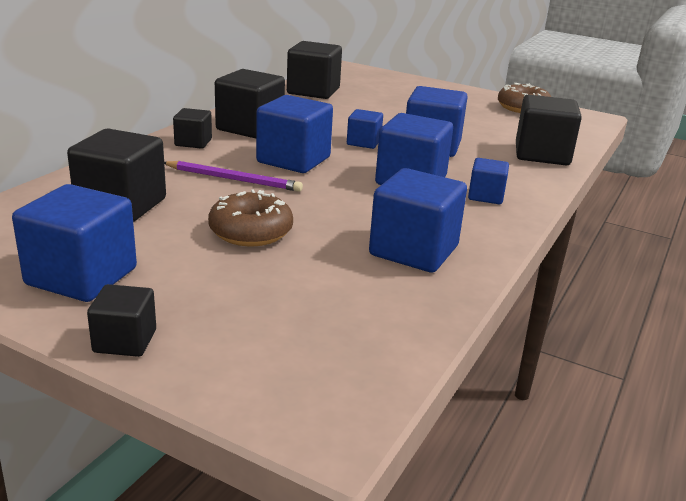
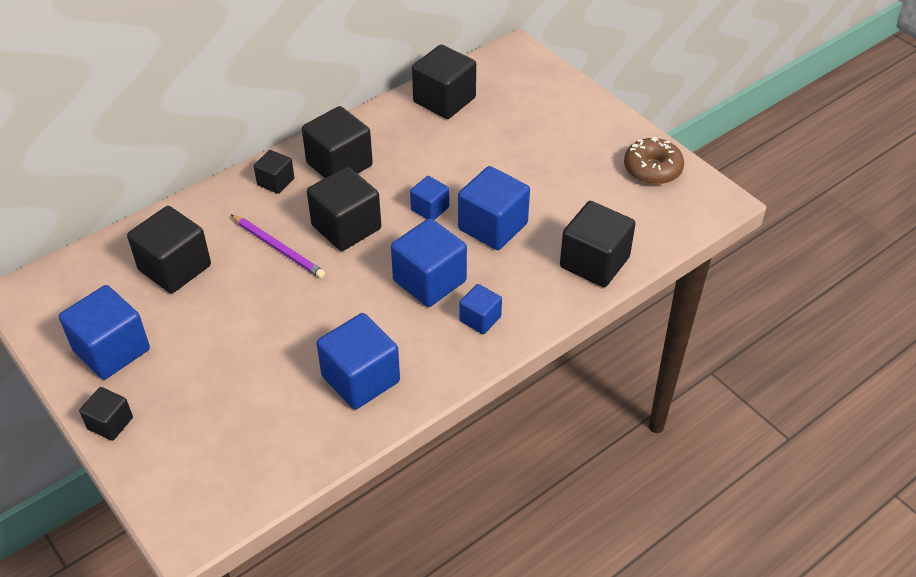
camera: 25 degrees right, 20 degrees up
(251, 232) = (251, 325): brown donut -> none
(293, 160) = (346, 227): blue cube -> black cube

